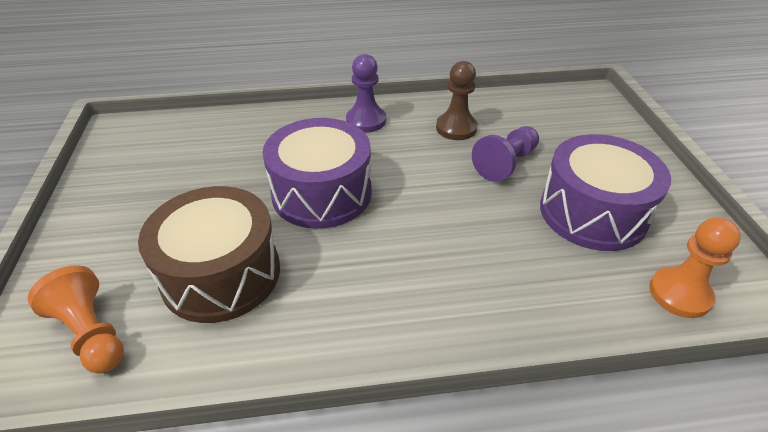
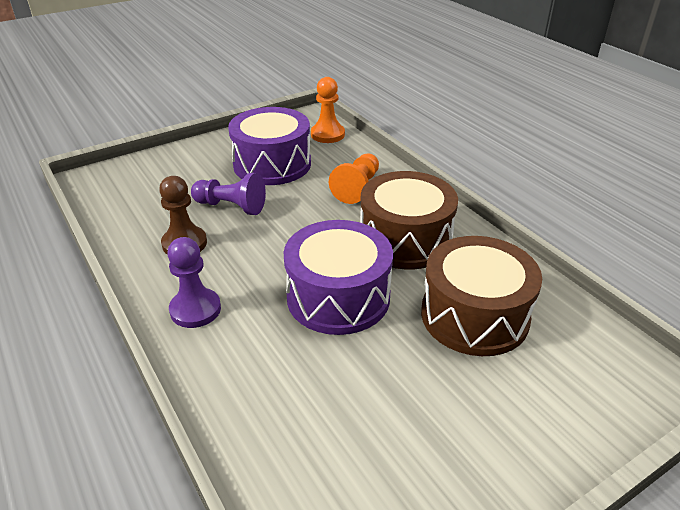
camera: 115 degrees left, 5 degrees down
(91, 333) = (589, 359): orange pawn -> orange pawn (357, 188)
(372, 273) = (405, 239): none -> brown drum

